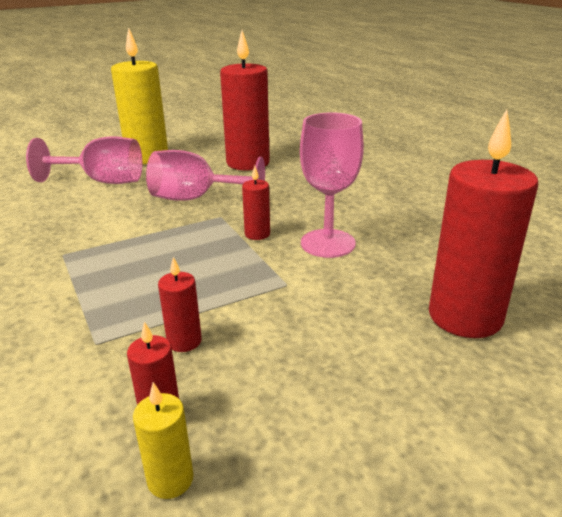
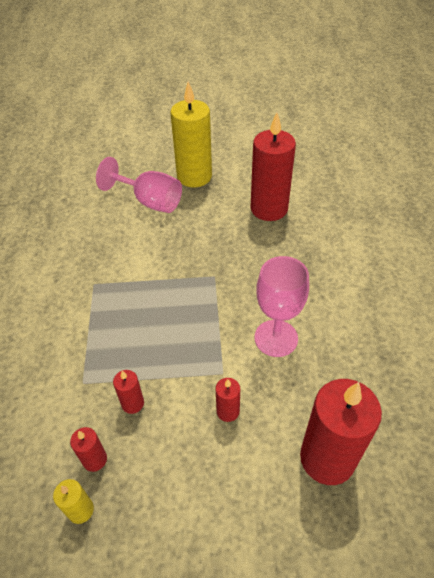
camera: 25 degrees right, 20 degrees up
(196, 199) = (206, 247): pink goblet -> none
(257, 234) = (230, 308): red candle -> red candle (228, 411)

